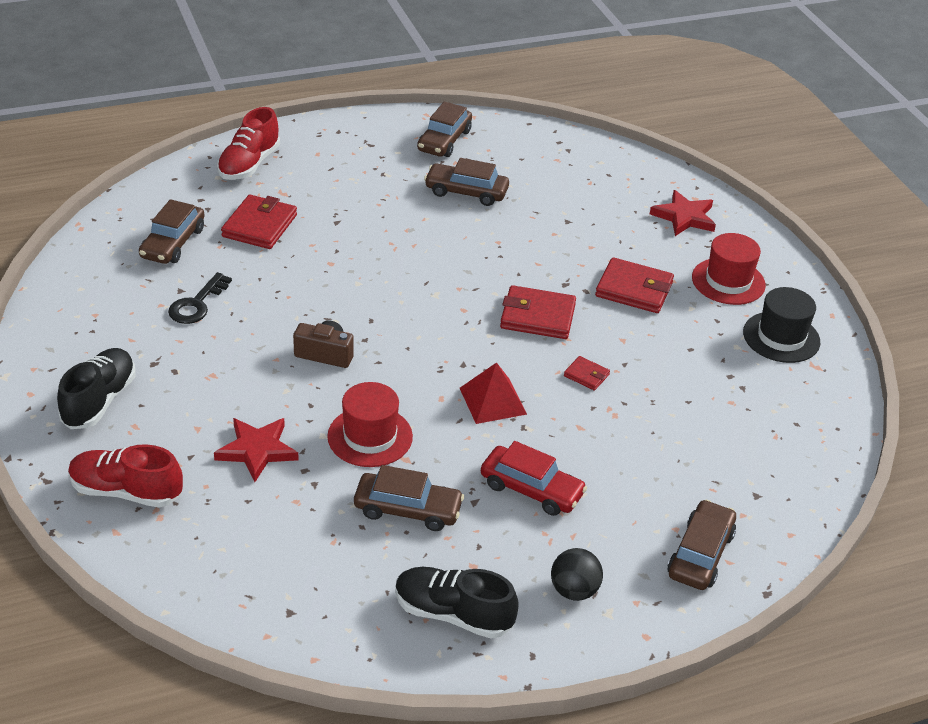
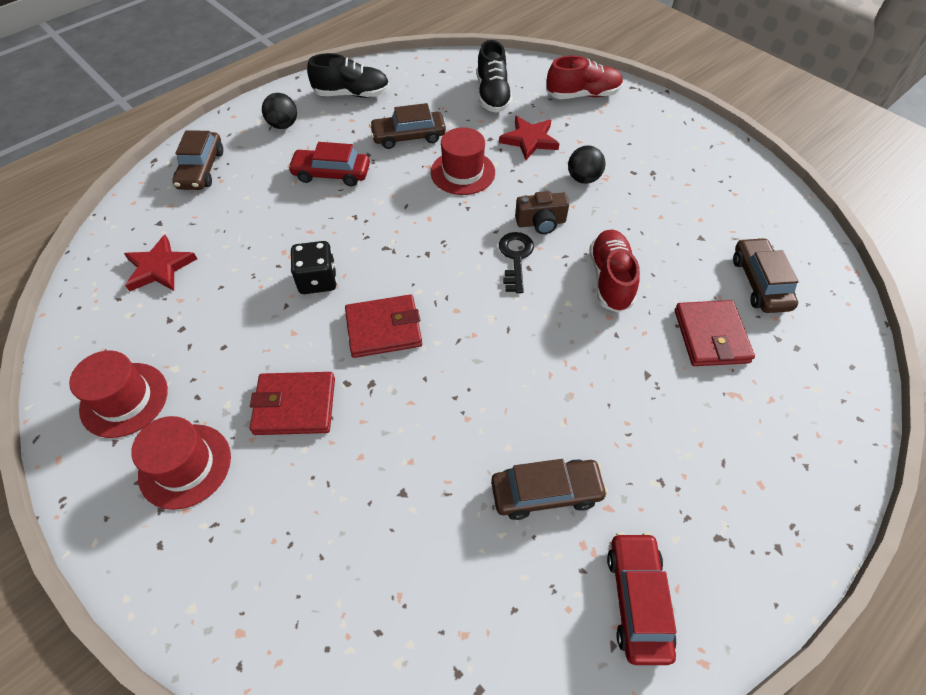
camera: 160 degrees right, 15 degrees up
(99, 401) = (657, 136): black shoe -> black shoe (492, 95)
(197, 304) = (675, 230): black key -> black key (515, 258)
(237, 382) = (583, 179): none -> black ball
(249, 164) = (809, 425): red shoe -> red shoe (610, 279)
(444, 140) = (637, 600): brown car -> red car
(492, 401) = (388, 229): red pyramid -> none
(586, 375) = (317, 280): red wallet -> black dice
(684, 217) = (251, 575): red star -> red star (159, 267)
(781, 337) = (124, 399): black hat -> red hat

